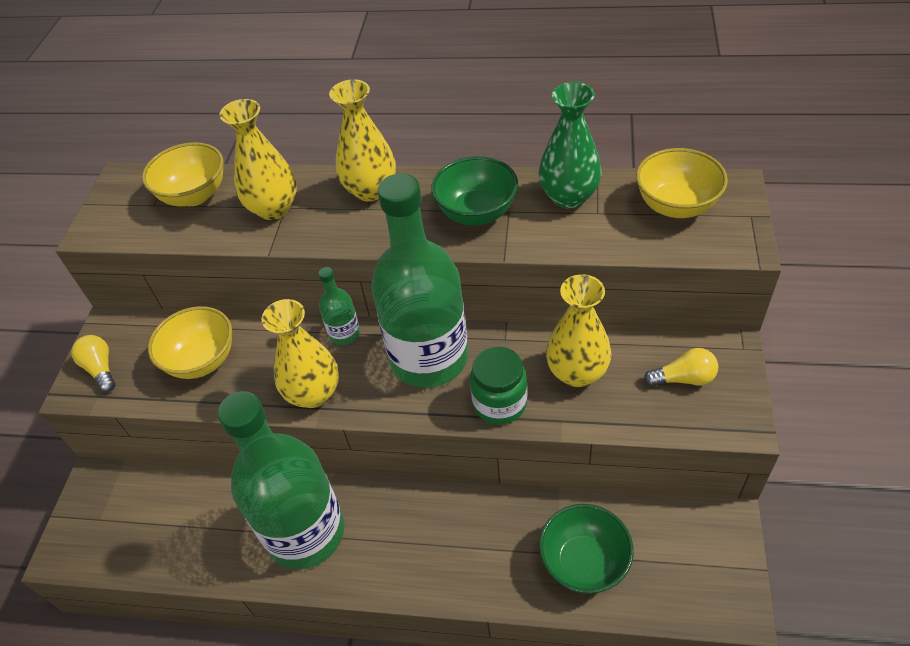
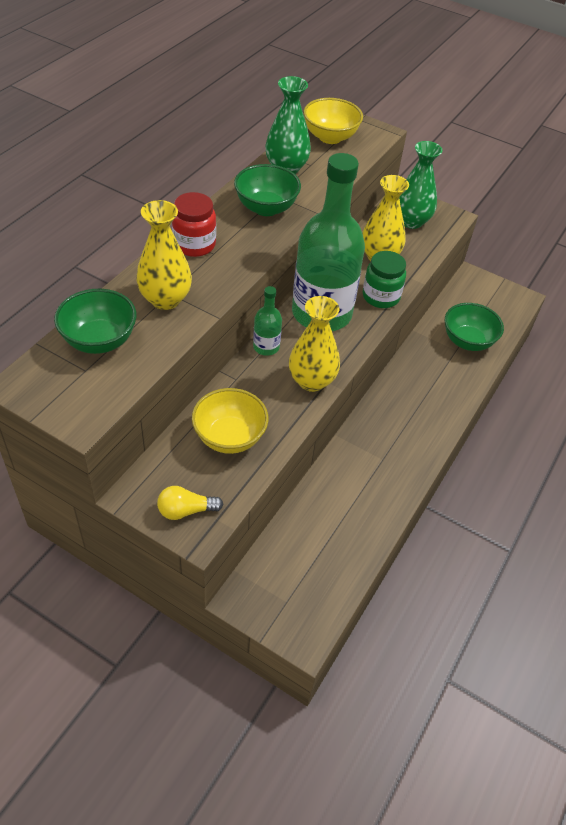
camera: 75 degrees left, 0 degrees up
(194, 195) = (99, 340): yellow bowl -> green bowl
(306, 532) = (376, 465): green bottle -> none
(371, 190) = (194, 245): yellow vase -> red jar
(683, 378) = (411, 221): yellow light bulb -> green vase

